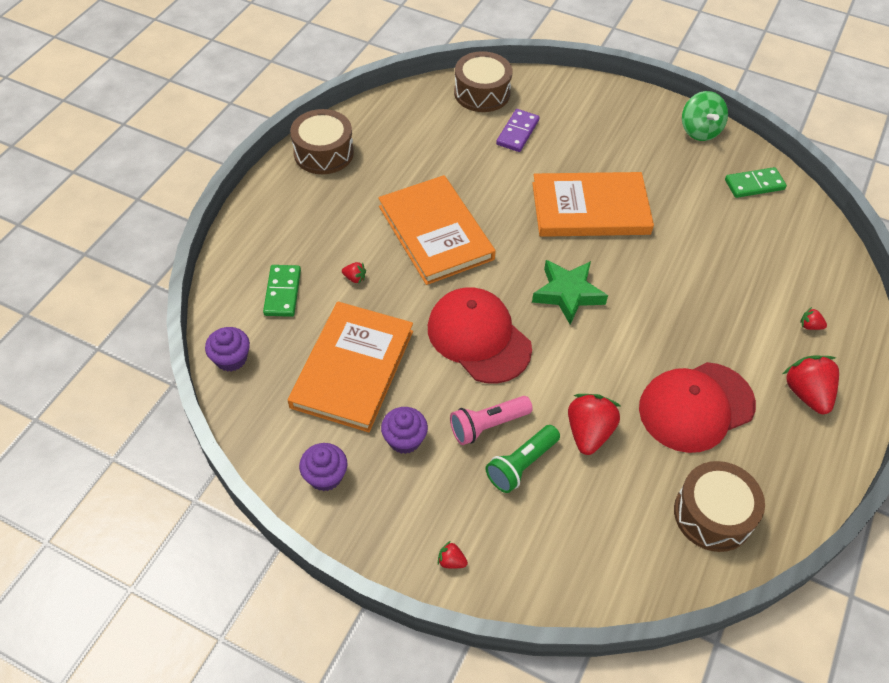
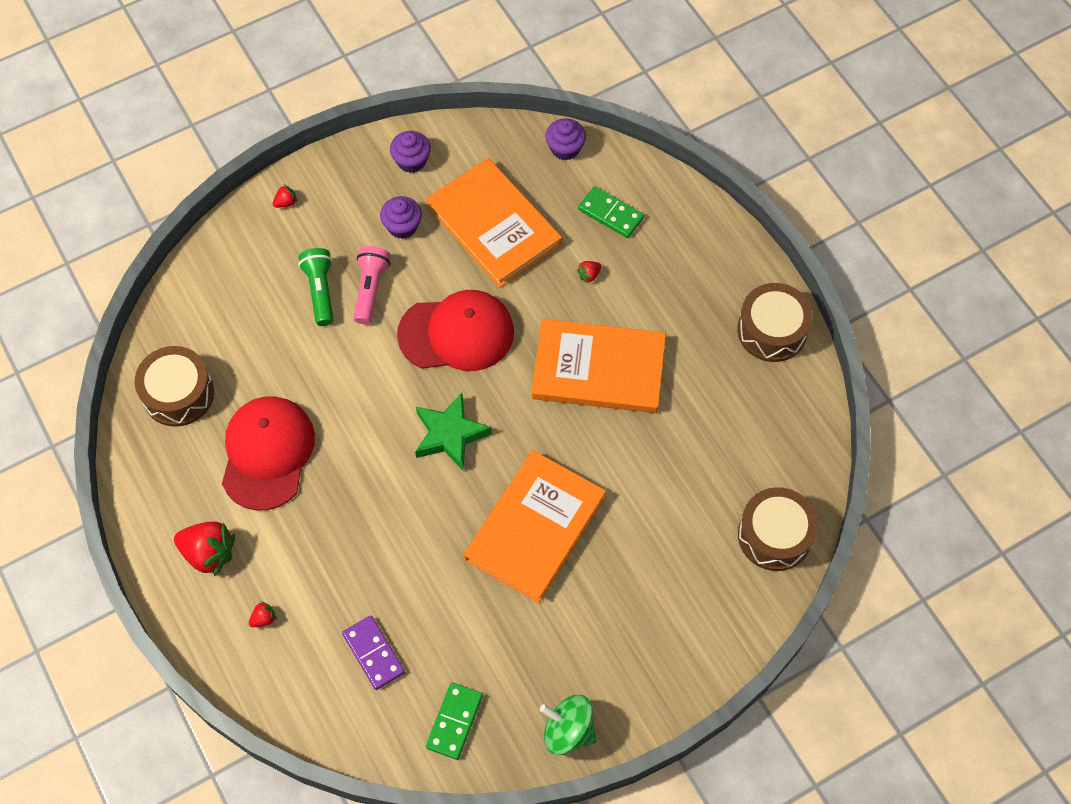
camera: 125 degrees right, 10 degrees up
(517, 132) = (688, 531): purple domino -> purple domino (373, 653)
(588, 432) = (309, 356): red strawberry -> none

